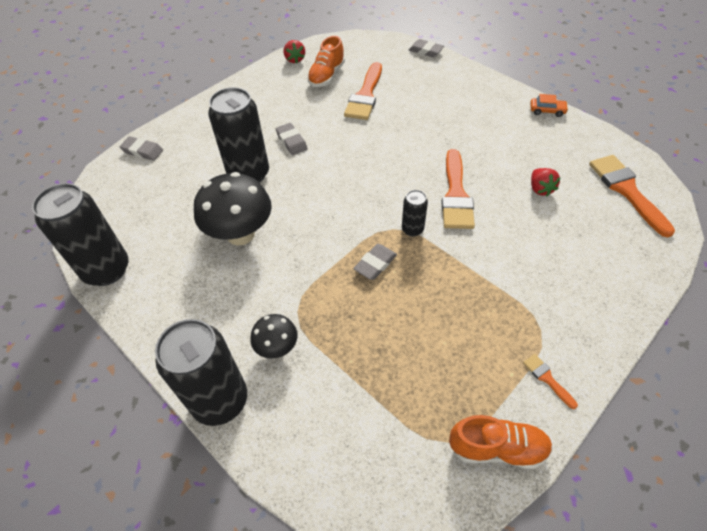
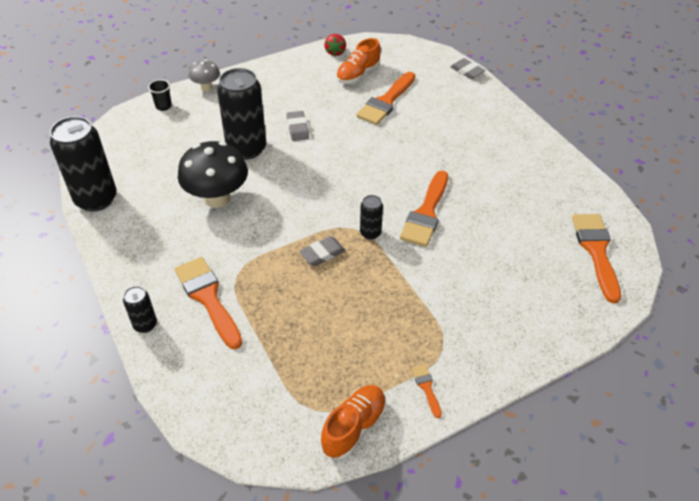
camera: 15 degrees right, 5 degrees down
(142, 151) = (163, 106): grey eraser -> black cup
(180, 122) = (206, 87): none -> grey mushroom
(220, 400) = (145, 325): black can -> black can, size x0.48
(277, 347) = (208, 298): black mushroom -> orange brush
(497, 448) = (354, 427): orange shoe -> orange shoe turned 75 degrees counterclockwise
(540, 189) = (510, 228): red strawberry -> none
(547, 111) = (558, 157): orange car -> none

